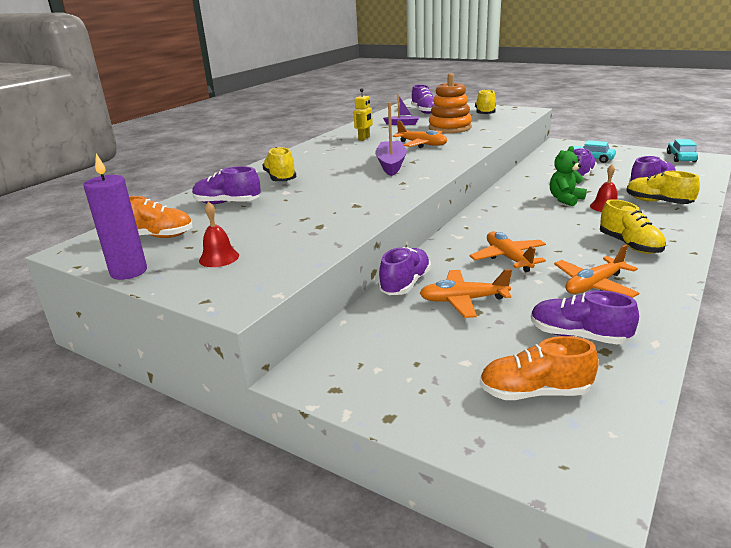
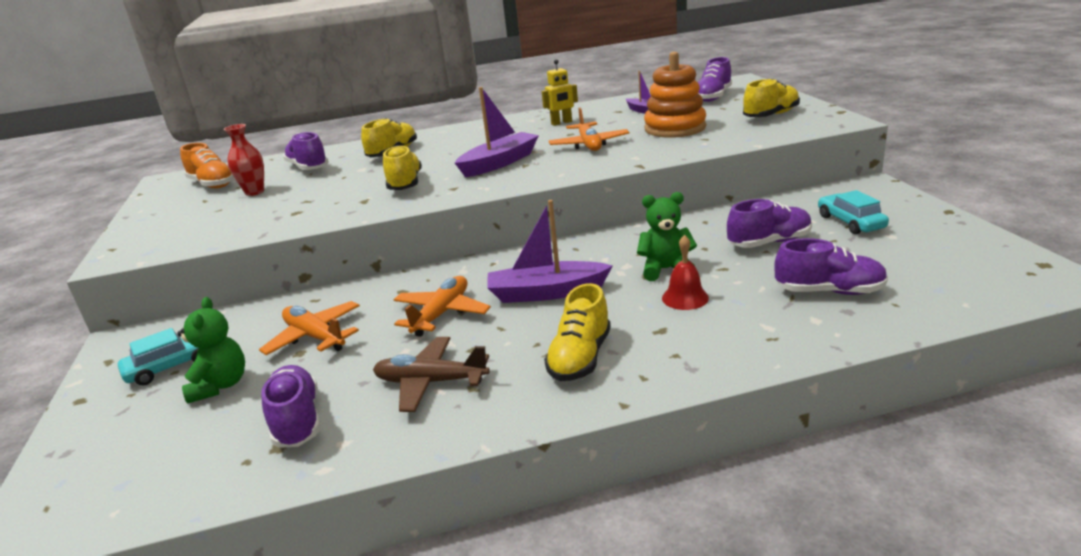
camera: 45 degrees right, 0 degrees up
(129, 272) = (142, 208): purple candle -> none
(219, 258) = (192, 217): red bell -> none
(228, 228) = (254, 192): none -> red vase
(405, 284) = (321, 299): purple shoe -> none
(477, 350) = (220, 385): none -> green teddy bear
(534, 392) = (163, 444): orange shoe -> none
(536, 228) = (546, 292): none -> purple boat
(594, 285) = (431, 382): orange plane -> brown plane
(657, 202) = (768, 319): yellow shoe -> yellow shoe (405, 184)
(681, 157) = (1008, 264): turquoise car -> turquoise car (172, 366)

